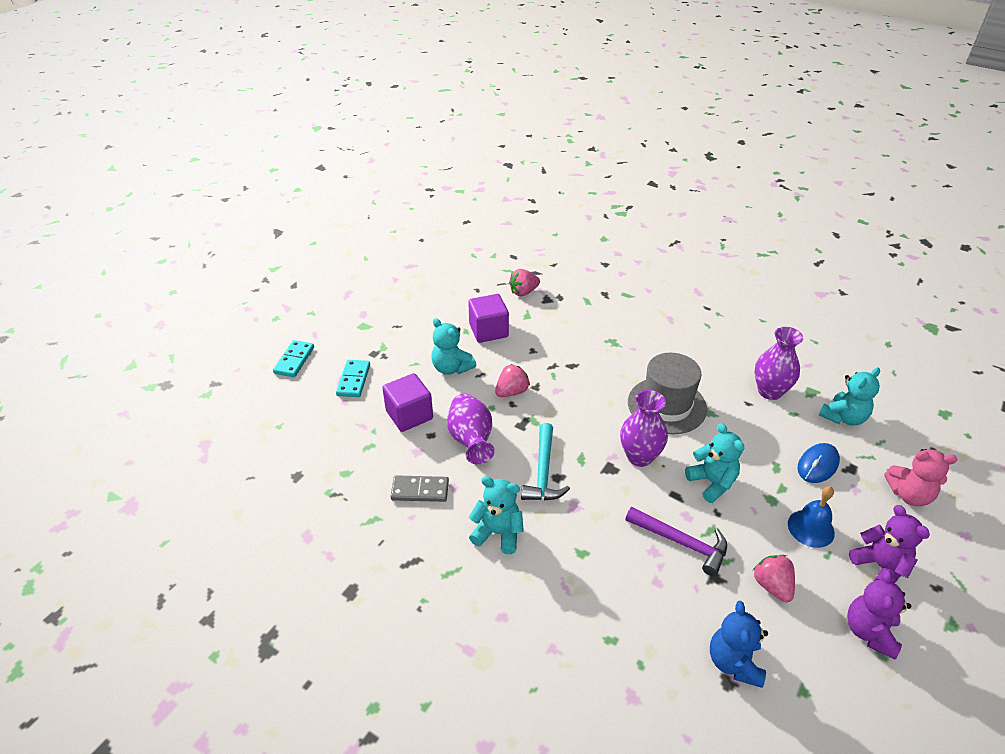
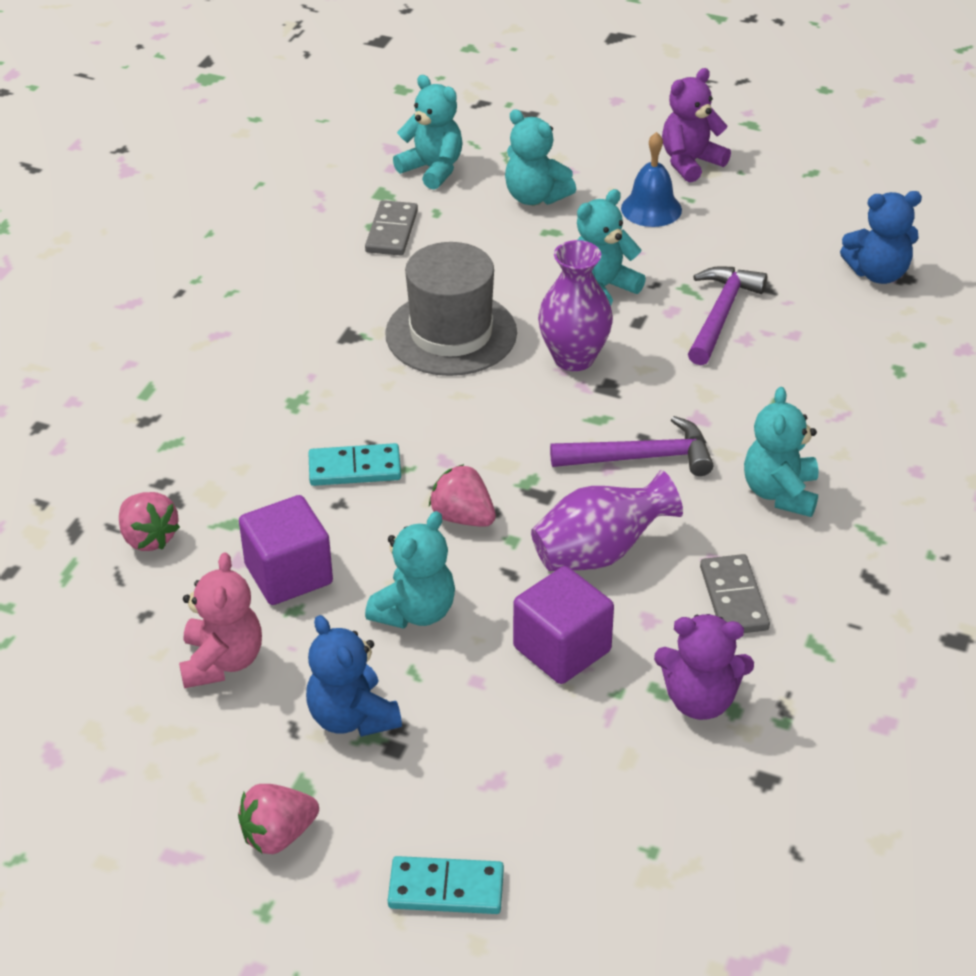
camera: 100 degrees left, 0 degrees up
(353, 380) = (486, 761): turquoise domino -> turquoise domino (354, 468)
(396, 343) = (352, 717): none -> blue teddy bear
(543, 472) = (640, 457): turquoise hammer -> purple hammer
(769, 391) = (392, 231): purple vase -> grey domino
(772, 586) = (756, 242): pink strawberry -> pink strawberry (278, 835)
(817, 465) = (535, 197): blue mouse -> turquoise teddy bear
(869, 632) = (787, 177): purple teddy bear -> purple teddy bear (700, 700)
(909, 495) = (565, 131): pink teddy bear -> pink teddy bear (222, 661)

